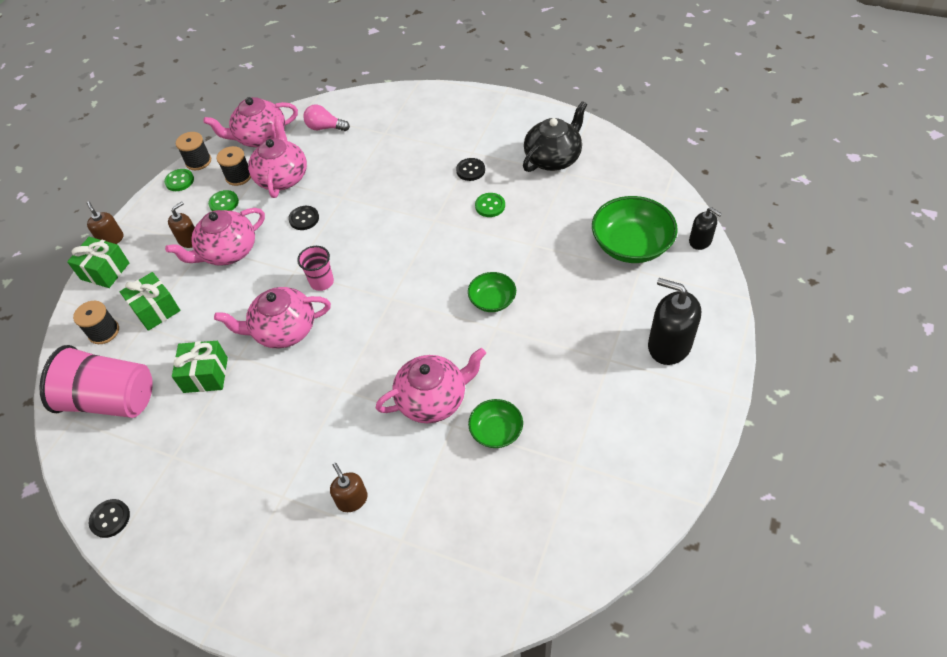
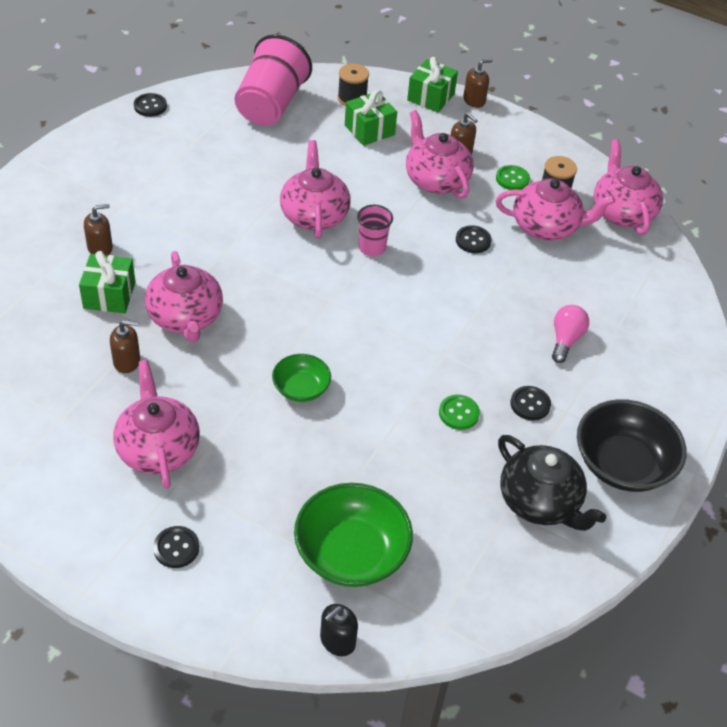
camera: 90 degrees right, 5 degrees down
(179, 181) = (554, 147): green button -> none
(198, 161) = (585, 161): black spool -> none
(205, 375) = (277, 161): green gift -> green gift (109, 295)
(325, 128) = (634, 270): pink light bulb -> pink light bulb (565, 340)
(496, 431) = (127, 361): green bowl -> brown soap dispenser
(508, 124) = (622, 464): none -> black bowl
(583, 381) = (158, 449): none -> pink teapot
(669, 345) = (176, 548): black soap dispenser -> black button

